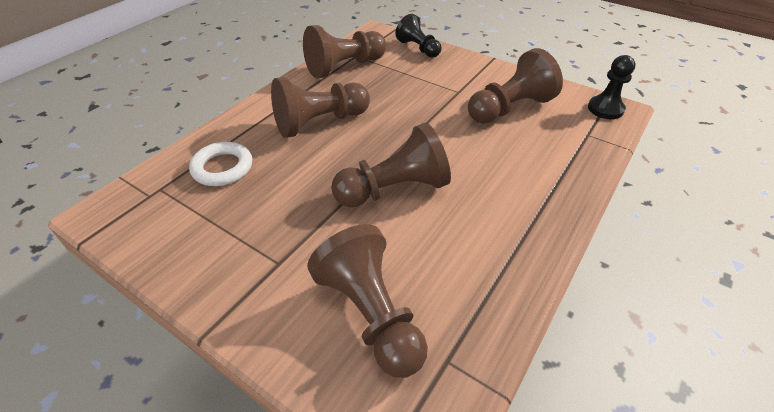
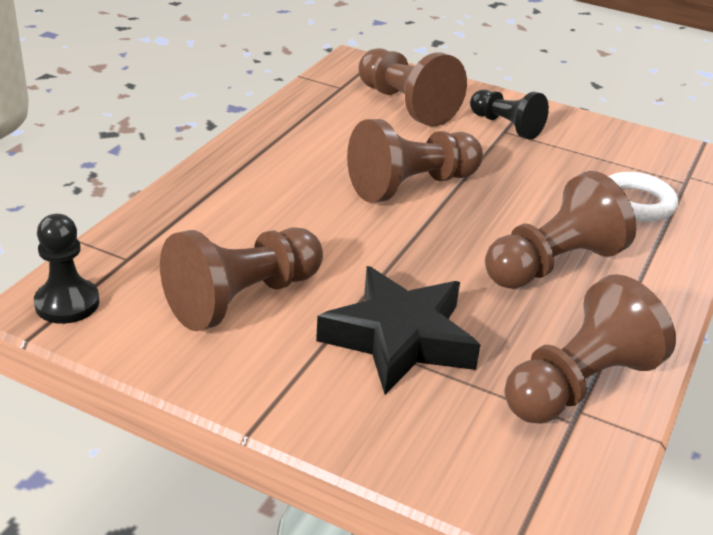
camera: 170 degrees right, 10 degrees down
(418, 48) = (434, 454): black pawn -> black pawn (506, 126)
(425, 87) = (399, 338): none -> black star

